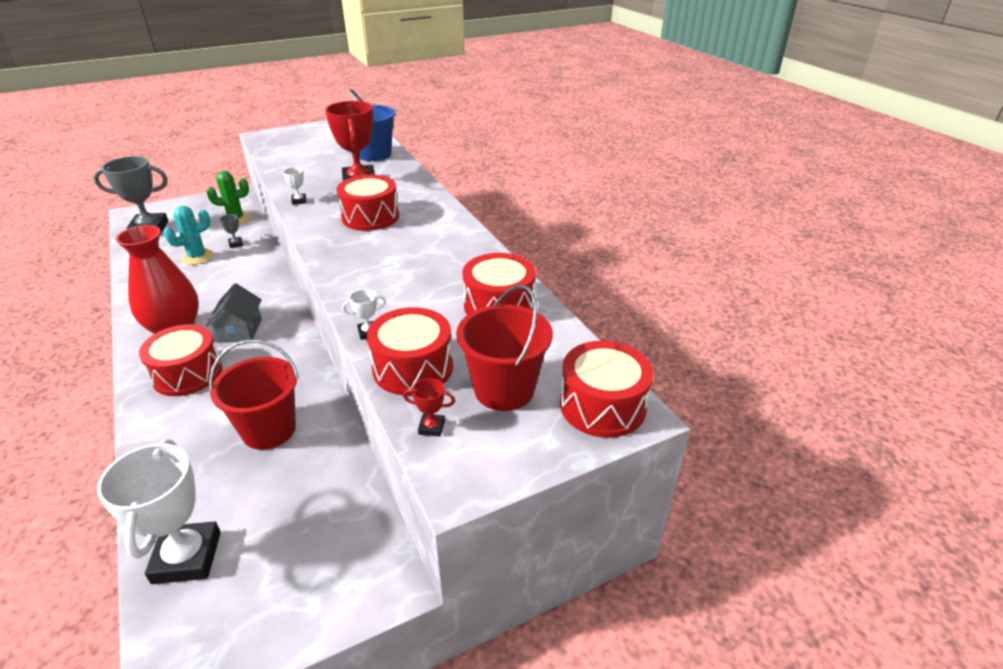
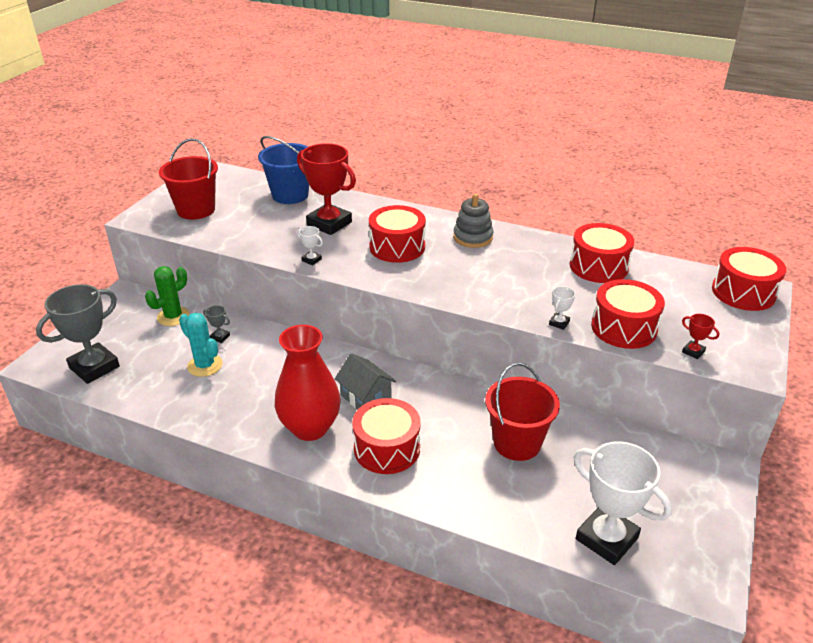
camera: 40 degrees left, 0 degrees up
(197, 257) = (205, 365): turquoise cactus -> turquoise cactus turned 60 degrees counterclockwise
(431, 427) = (693, 352): red trophy -> red trophy turned 75 degrees clockwise
(440, 234) = (473, 237): none -> grey stacking toy
(504, 390) = (688, 311): red bucket -> red bucket (196, 210)

